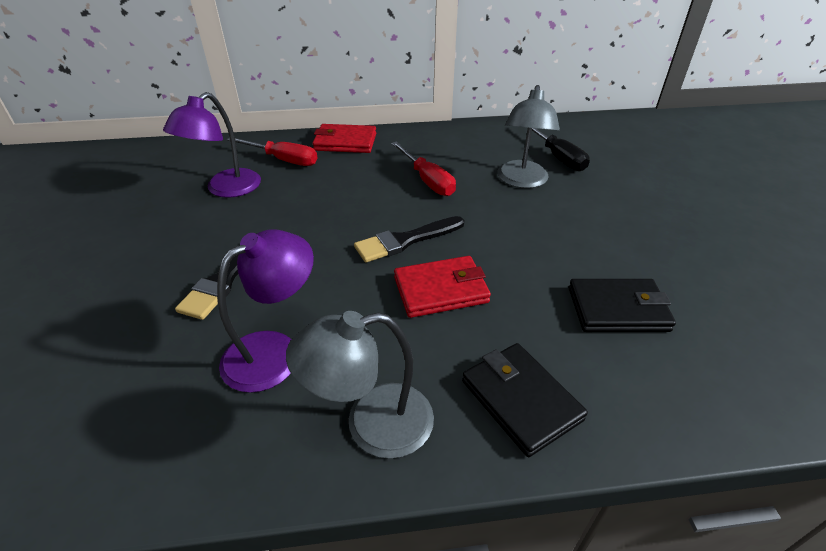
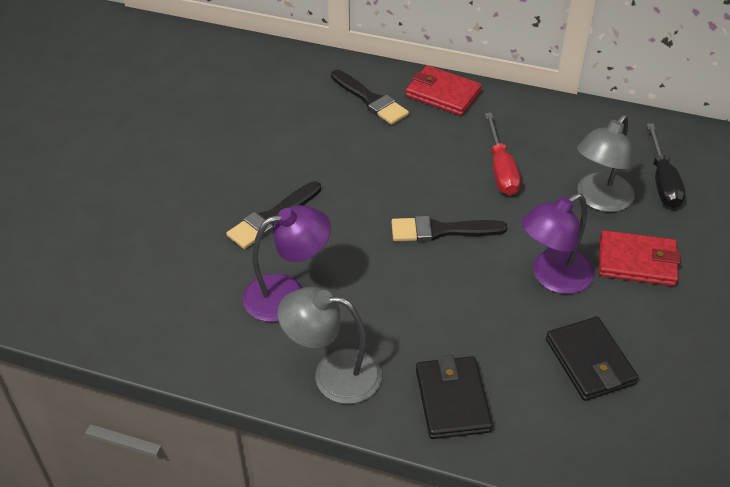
camera: 25 degrees right, 5 degrees up
(226, 189) = (304, 121): purple lamp -> purple lamp (552, 277)
(283, 160) = (371, 100): red screwdriver -> black brush
(440, 290) = (444, 289): red wallet -> red wallet (637, 261)
(617, 309) = (590, 361): black wallet -> black wallet turned 45 degrees clockwise

